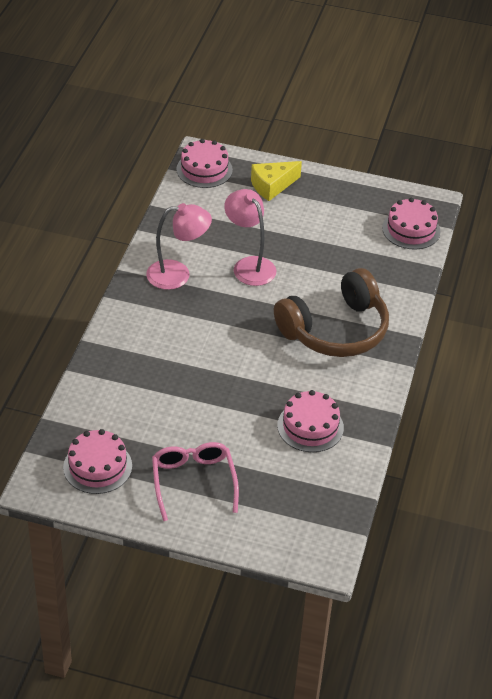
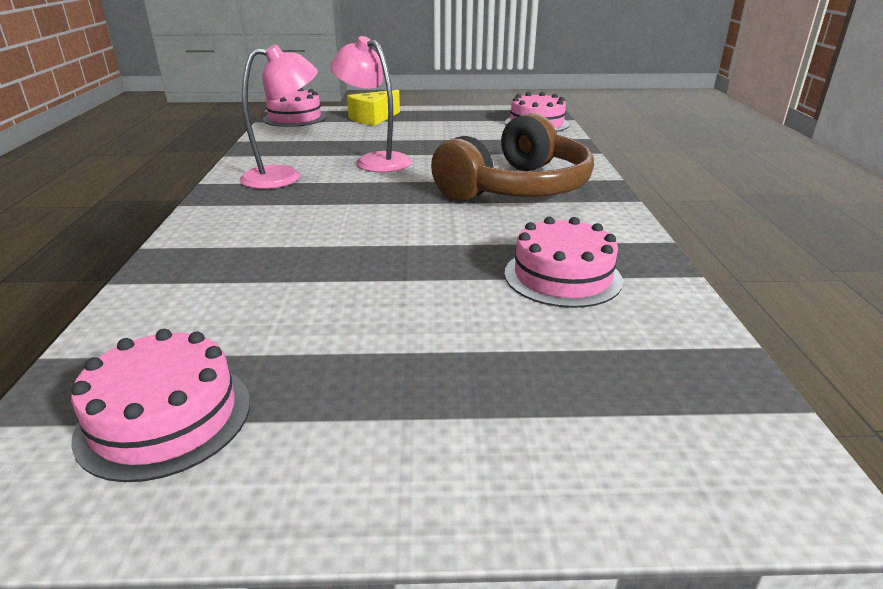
camera: 15 degrees left, 15 degrees down
(193, 482) = (398, 398): pink glasses -> none

